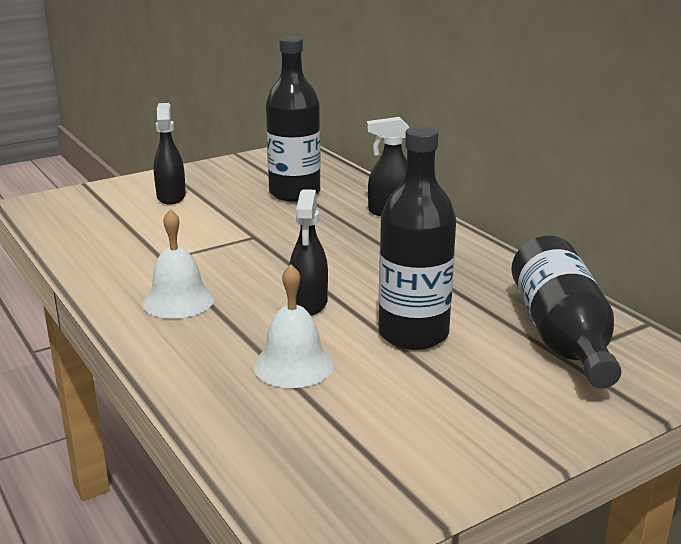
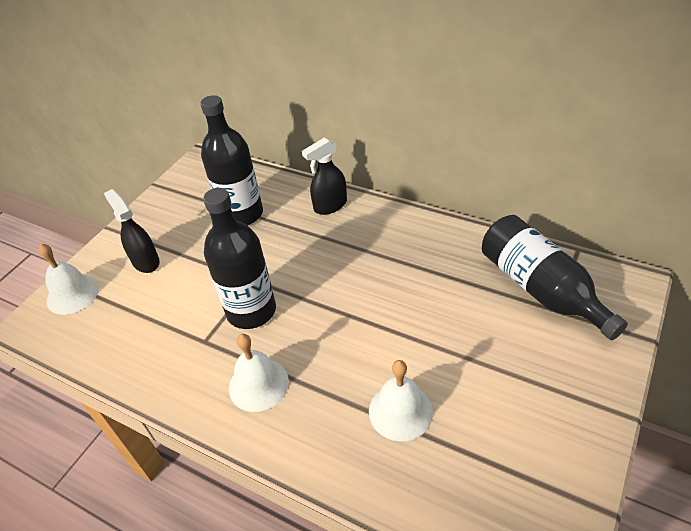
camera: 25 degrees left, 20 degrees up
(87, 197) = (72, 294): none -> white bell
(309, 304) = (356, 338): black spray bottle -> none
(413, 334) = (451, 335): black bottle -> black bottle (251, 311)

